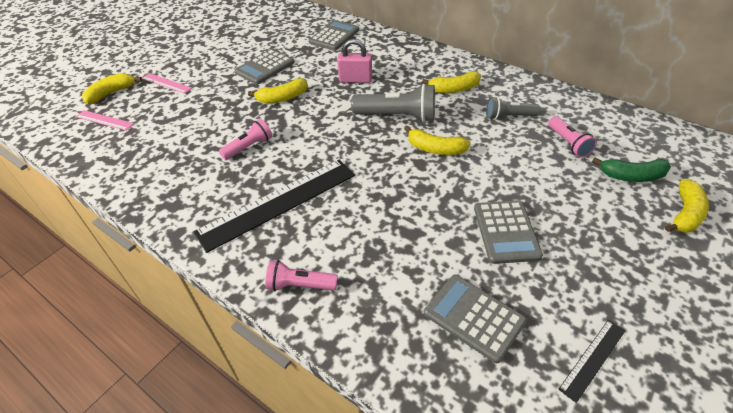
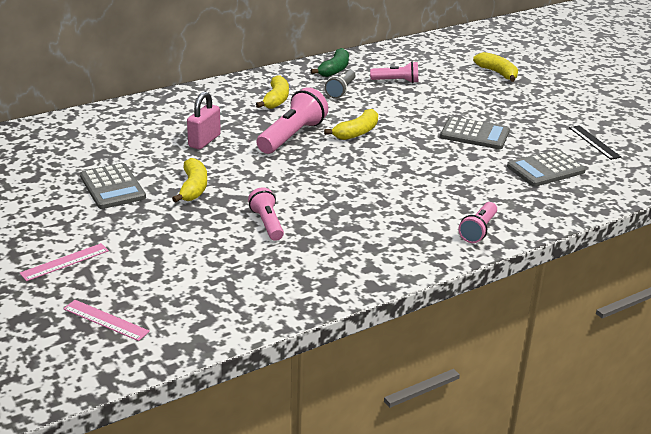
camera: 70 degrees left, 15 degrees down
(104, 120) = (106, 320): pink ruler -> pink ruler turned 75 degrees clockwise
(111, 93) = (38, 310): yellow banana -> none
(278, 203) = (370, 222): black ruler -> none
(334, 36) = (95, 131): grey calculator -> none
(397, 116) = (292, 136): grey flashlight -> pink flashlight
(631, 176) = (450, 74): green banana -> green banana (334, 70)

